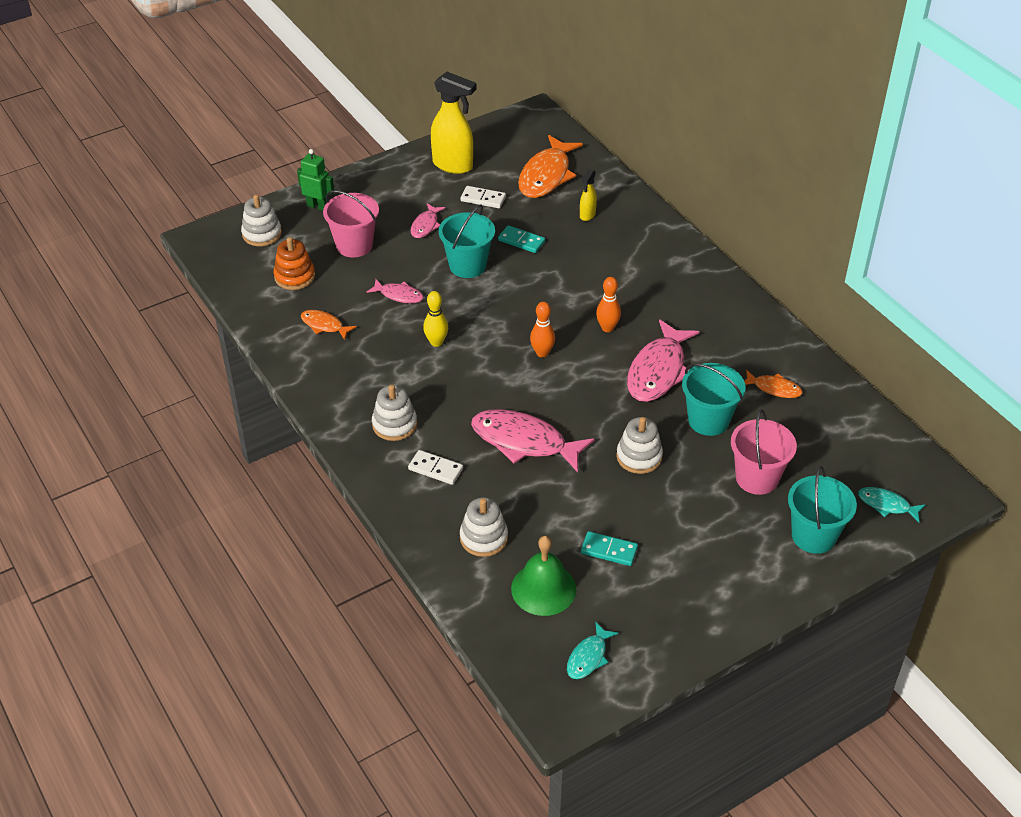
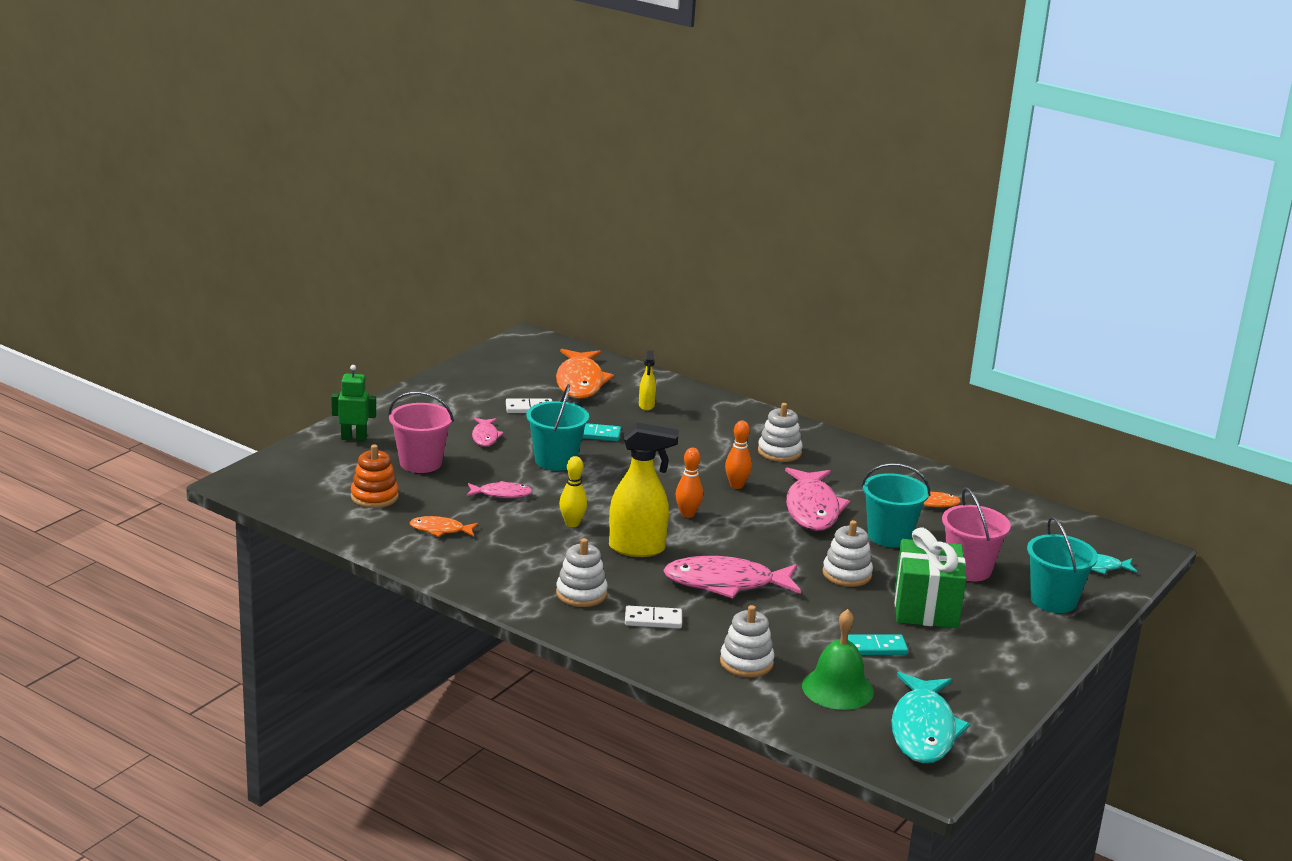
camera: 25 degrees left, 20 degrees down
(262, 234) = (308, 469): white stacking toy -> white stacking toy (779, 452)
(453, 165) = (476, 387): yellow spray bottle -> yellow spray bottle (638, 549)
(588, 657) = (923, 730): turquoise fish -> turquoise fish, size x1.95
(685, 515) = (926, 608): none -> green gift

